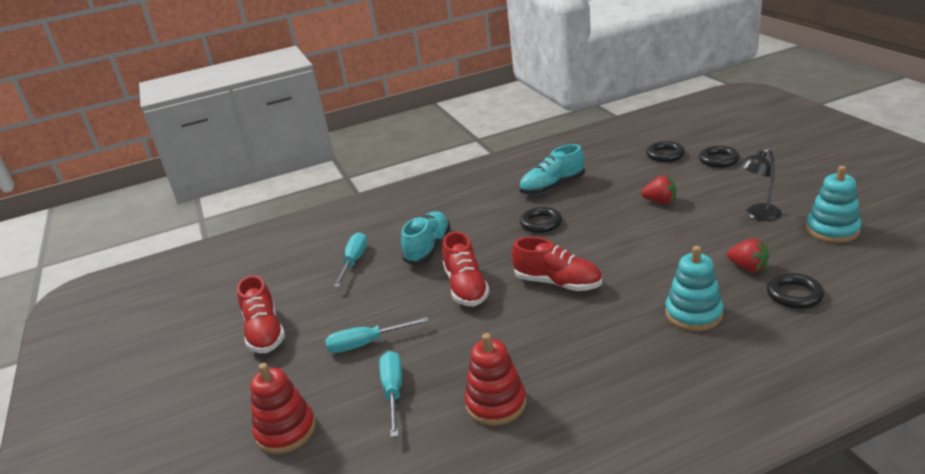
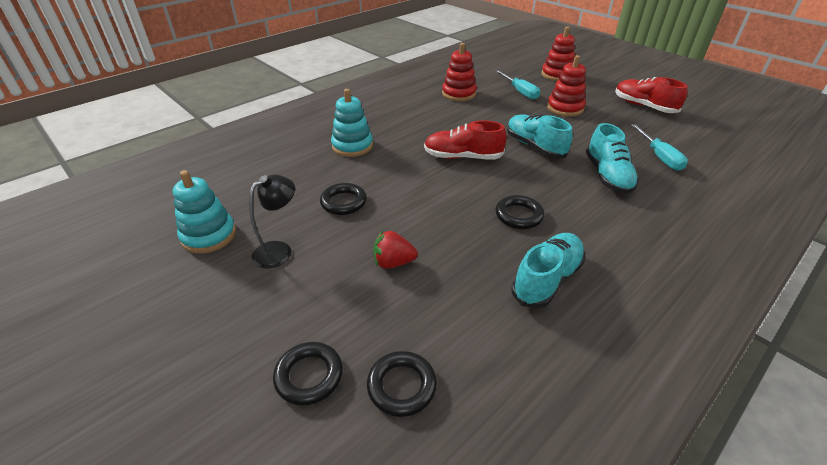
camera: 155 degrees right, 10 degrees up
(366, 344) = (565, 108): turquoise screwdriver -> red stacking toy
(466, 287) = (534, 146): red shoe -> turquoise shoe
(747, 268) = (305, 185): red strawberry -> none
(794, 295) = (275, 166): black ring -> black ring (343, 202)

